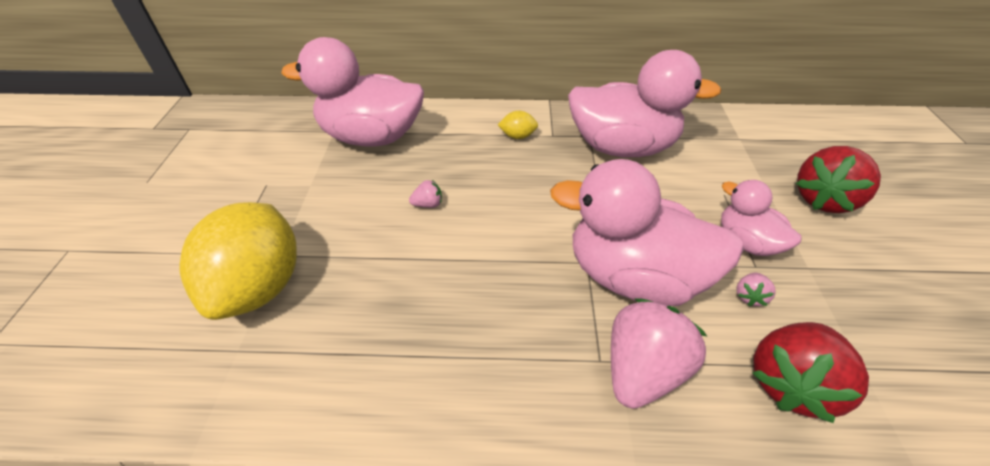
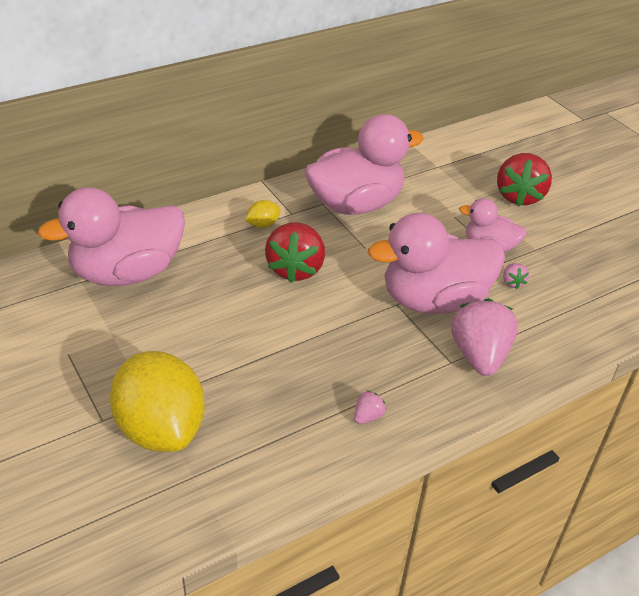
camera: 35 degrees left, 5 degrees down
(428, 204) = (239, 310): pink strawberry -> pink strawberry (368, 416)
(789, 382) = (562, 324): red strawberry -> red strawberry (295, 269)

